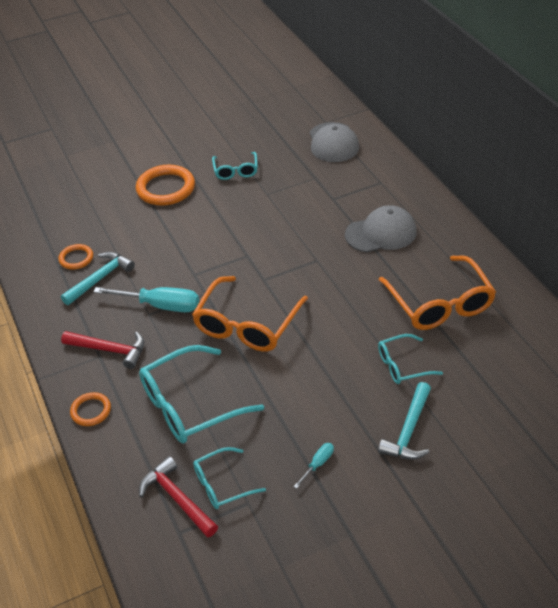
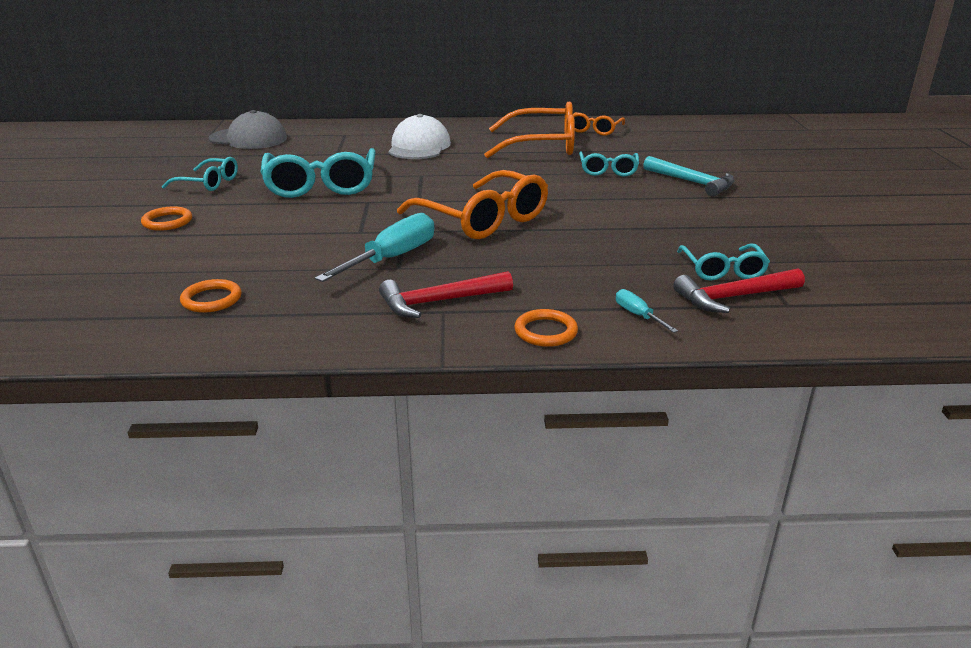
camera: 70 degrees left, 15 degrees down
(100, 278) = (283, 288): turquoise hammer -> none
(110, 350) = (439, 302): red hammer -> red hammer turned 150 degrees counterclockwise
(166, 188) = (167, 222): orange ring -> orange ring, size x0.54
(190, 405) = (586, 267): turquoise glasses -> turquoise glasses (321, 185)
(318, 464) = (715, 222): turquoise screwdriver -> turquoise screwdriver (637, 315)
(381, 233) = (419, 146): grey cap -> white cap
(517, 325) = (594, 130): none -> orange glasses

